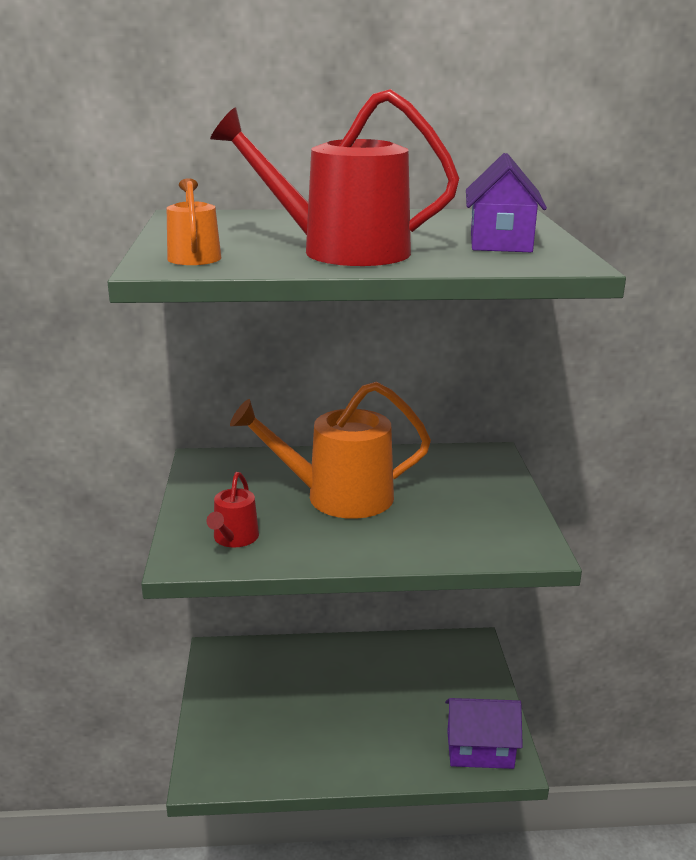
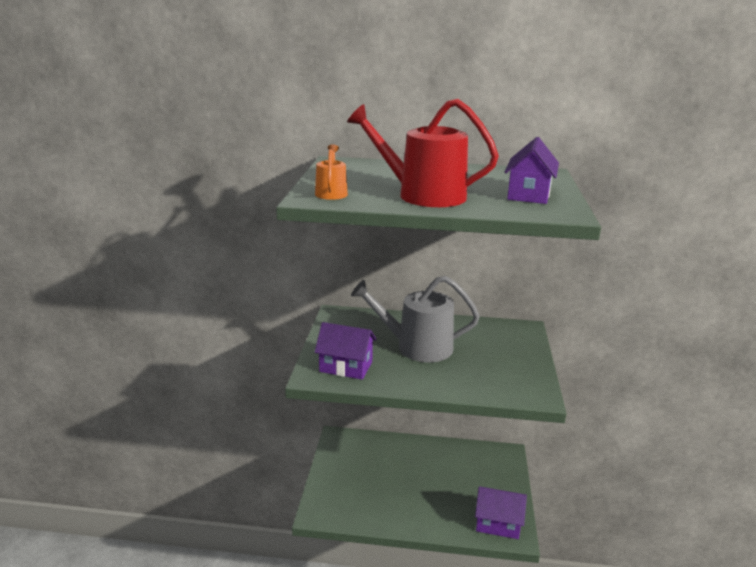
camera: 10 degrees right, 0 degrees up
(234, 538) = (346, 367): red watering can -> purple house
(338, 497) = (417, 347): orange watering can -> grey watering can

